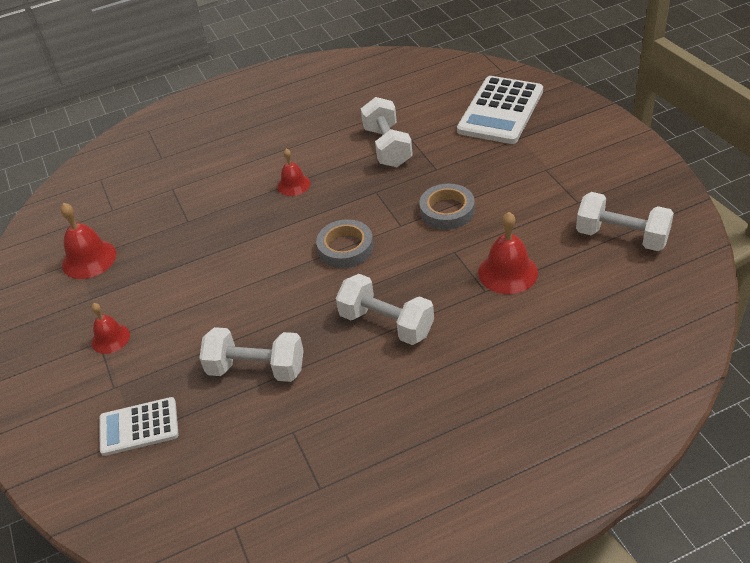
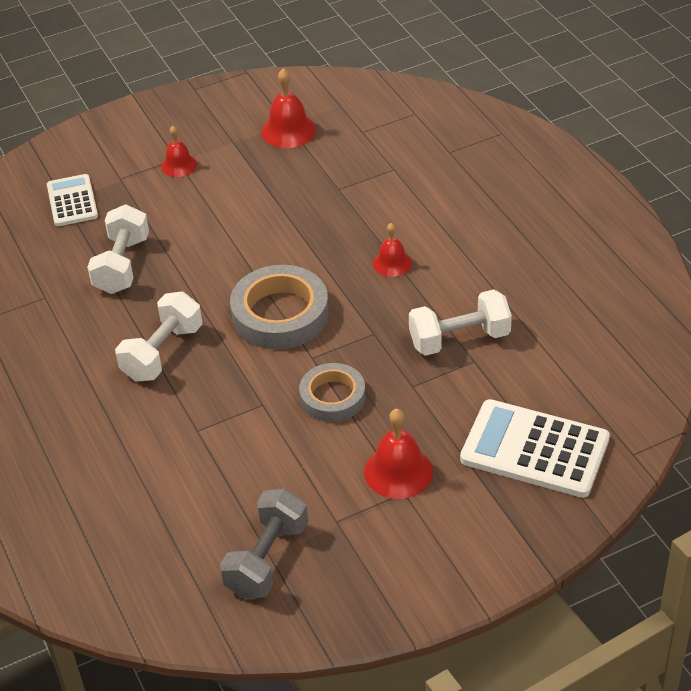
camera: 85 degrees right, 0 degrees up
(345, 248) = (280, 314): grey tape -> grey tape, size x1.56
(508, 272) = (222, 450): red bell -> red bell (398, 471)
(621, 237) = (267, 559): white dumbbell -> grey dumbbell

